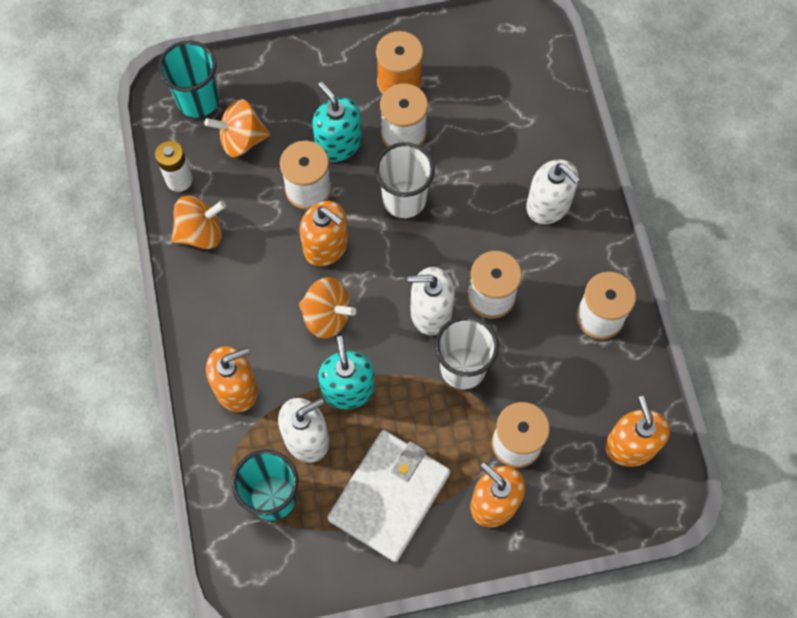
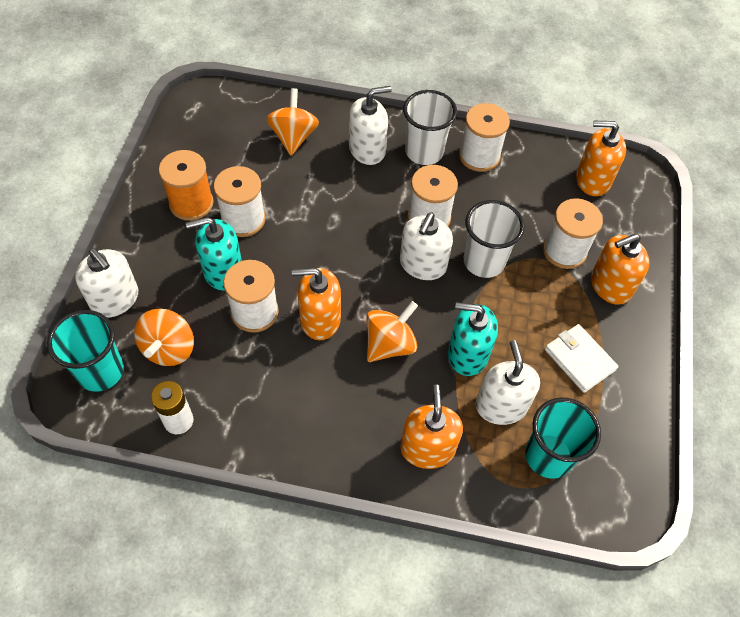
camera: 70 degrees left, 10 degrees down
(201, 232) = (248, 421): orange spinning top -> orange spinning top (293, 137)
(269, 74) = (115, 299): none -> white soap dispenser
(326, 246) = (320, 319): orange soap dispenser -> orange soap dispenser turned 150 degrees counterclockwise
(389, 496) = (579, 359): white wallet -> white wallet, size x0.59
(404, 199) = (307, 243): white cup -> white cup (424, 152)

